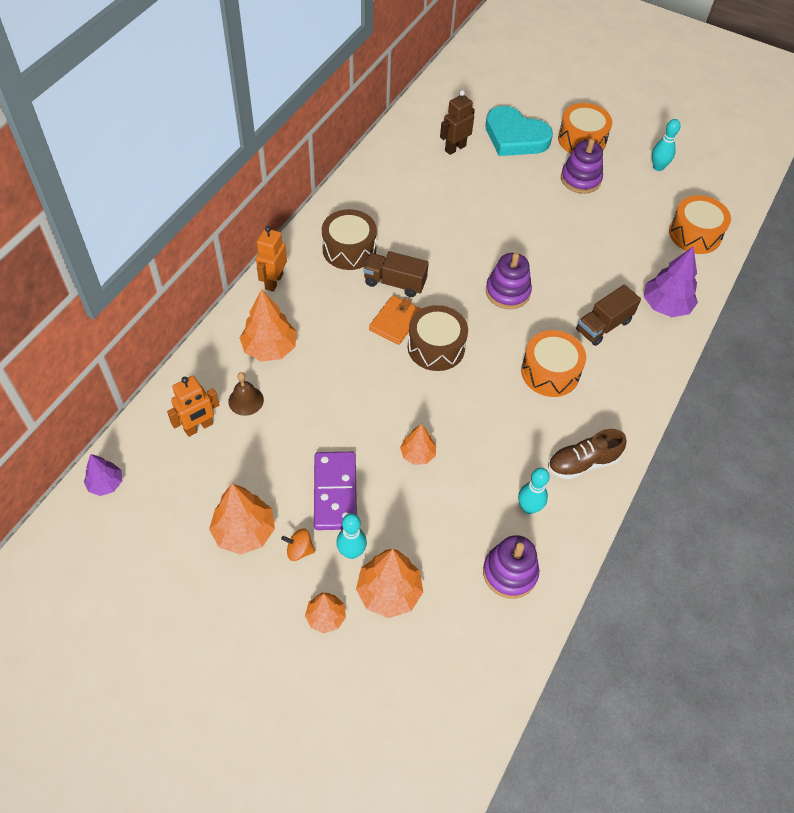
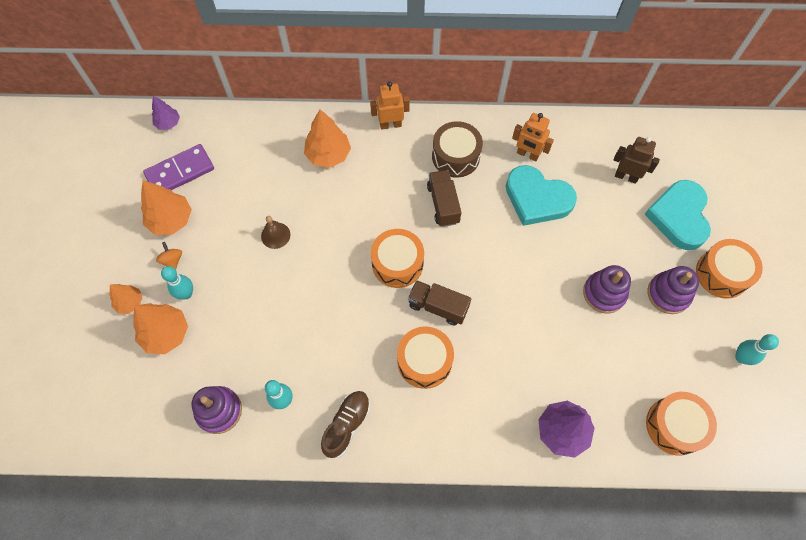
camera: 65 degrees right, 10 degrees up
(198, 427) = (238, 149): orange robot -> orange robot (527, 154)
(246, 400) = (275, 164): brown bell -> brown bell (275, 235)
(335, 492) = (229, 259): purple domino -> purple domino (180, 172)
(395, 322) = (404, 223): orange wallet -> none
(417, 454) = (289, 298): orange tree -> none
(436, 214) = (537, 198): none -> turquoise heart
(436, 347) = (397, 264): brown drum -> orange drum
(507, 292) = (489, 291): purple stacking toy -> purple stacking toy (604, 293)
(582, 463) = (347, 425): brown shoe -> brown shoe turned 75 degrees clockwise
(603, 326) = (503, 385): brown truck -> brown truck (438, 307)

